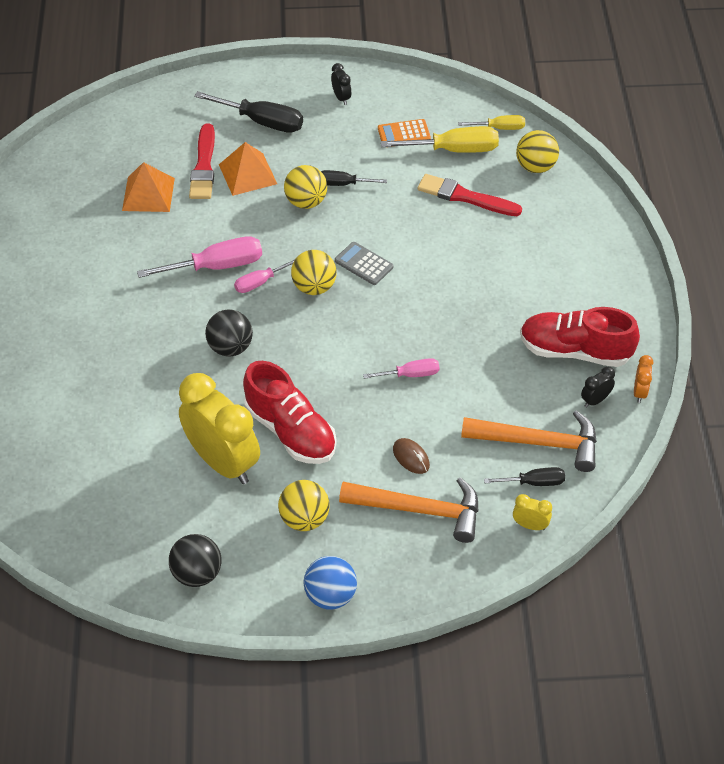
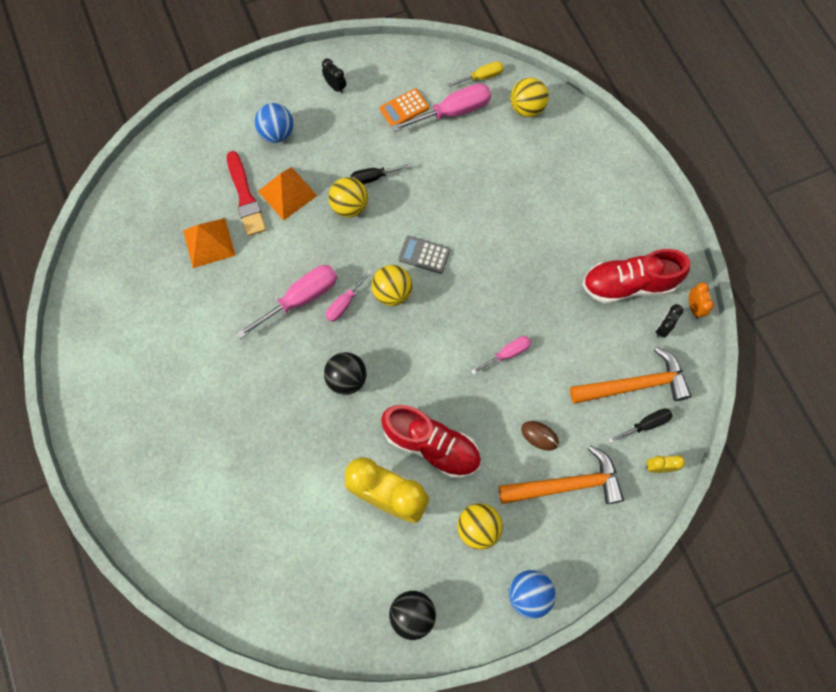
camera: 20 degrees left, 20 degrees up
(262, 122) = (277, 133): black screwdriver -> blue ball
(454, 150) = (453, 112): yellow screwdriver -> pink screwdriver
(465, 197) = (481, 158): red brush -> none

